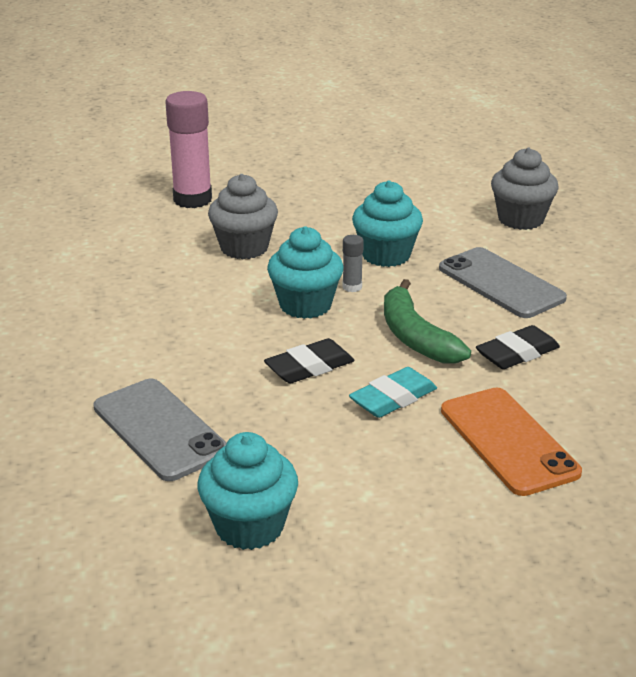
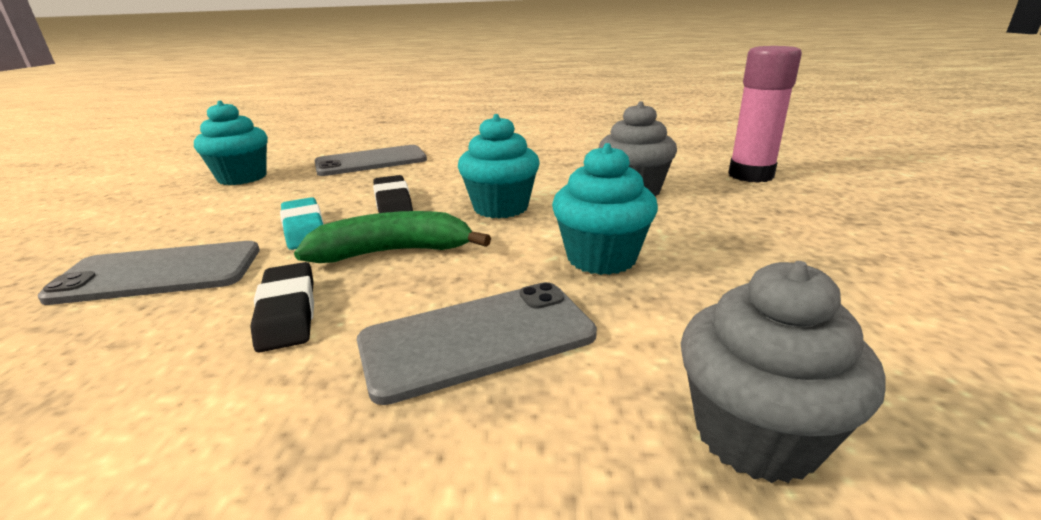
camera: 105 degrees right, 5 degrees down
(352, 287) = (526, 231): grey glue stick -> none
(508, 441) = (159, 273): orange phone -> grey phone

